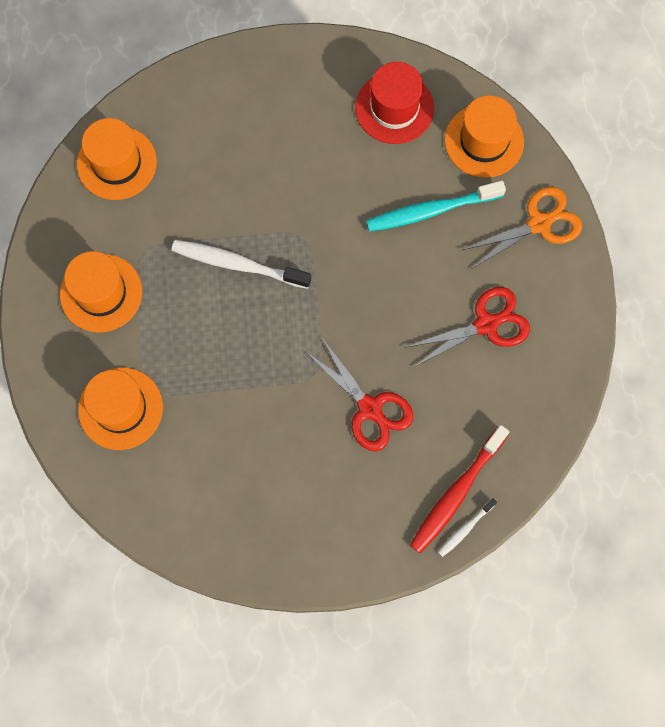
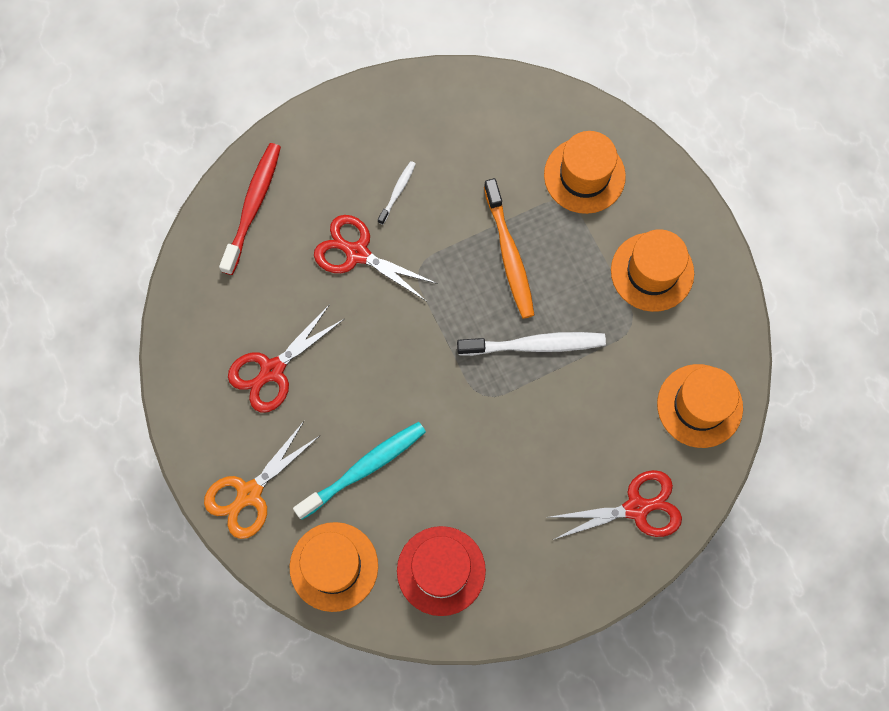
camera: 160 degrees right, 0 degrees up
(210, 101) = (636, 508): none -> red scissors
(226, 356) = (509, 255): none -> orange toothbrush
(465, 529) = (235, 178): white toothbrush -> white toothbrush (397, 192)

